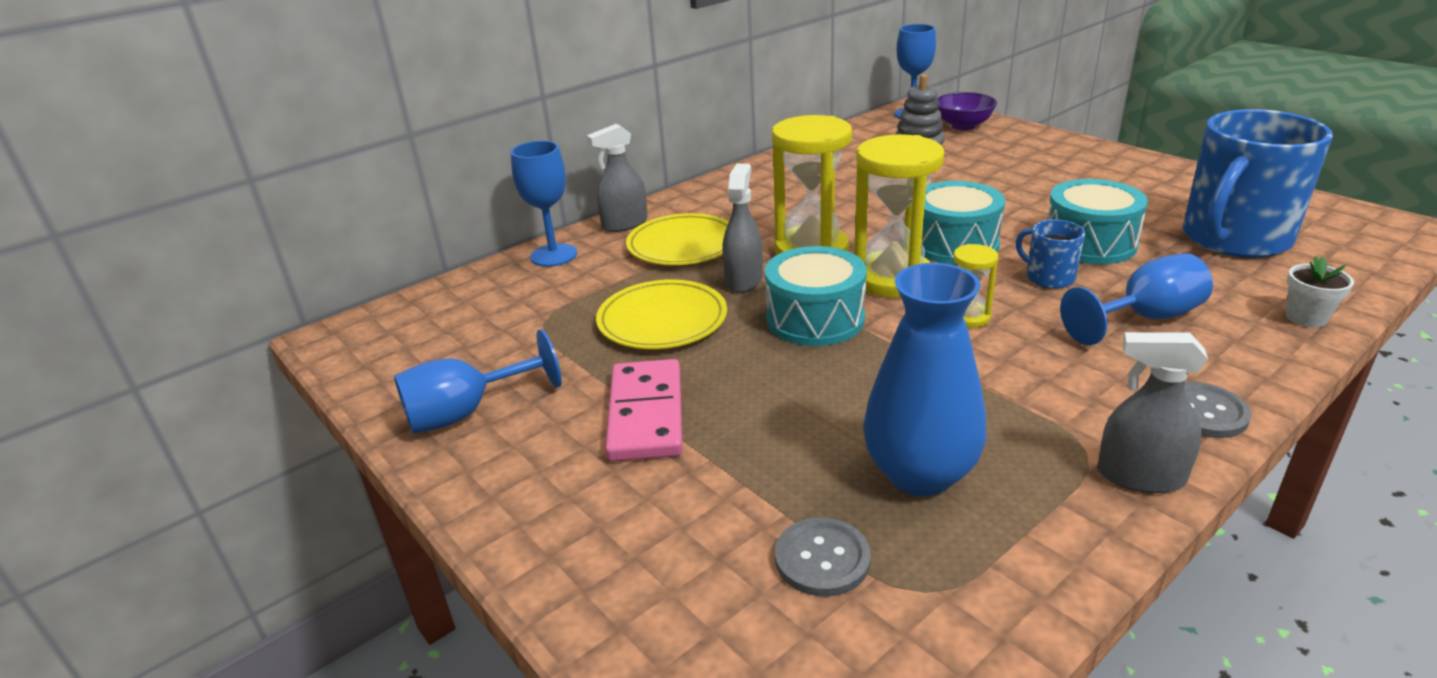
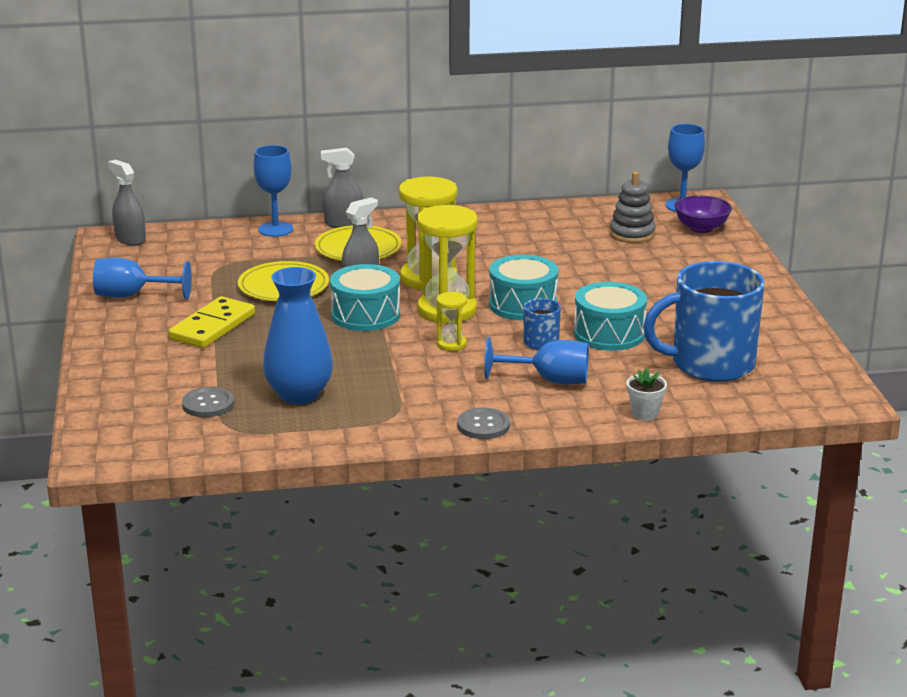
camera: 30 degrees right, 5 degrees down
(645, 414) = (212, 326): pink domino -> yellow domino
(1140, 476) = (397, 433): grey spray bottle -> grey spray bottle (130, 239)

